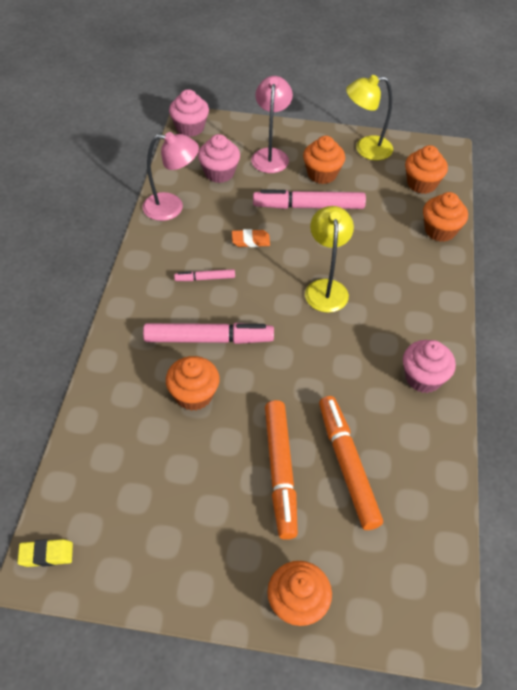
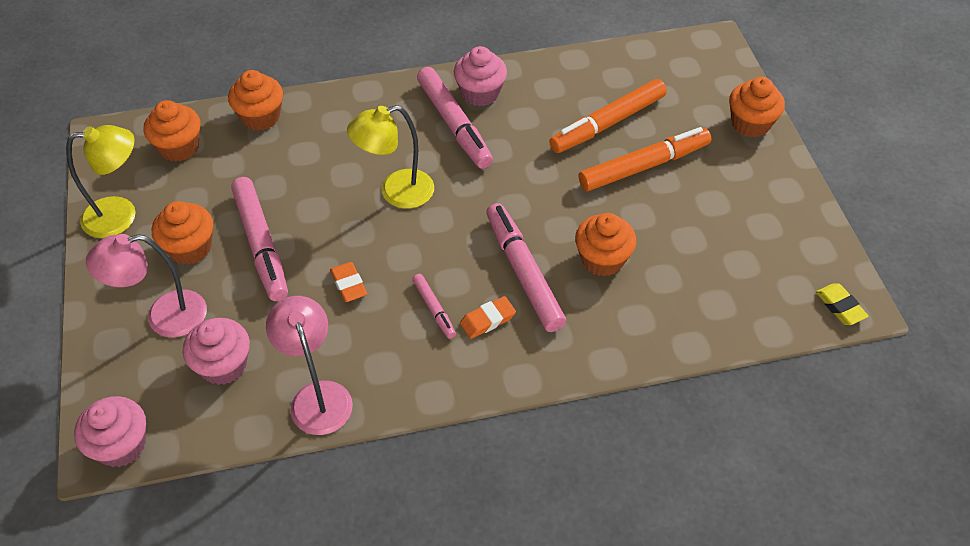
camera: 110 degrees left, 0 degrees up
(179, 304) = (487, 320): none -> orange eraser
(366, 149) = (121, 215): yellow lamp -> yellow lamp turned 75 degrees counterclockwise
(389, 347) = (454, 124): none -> pink marker

